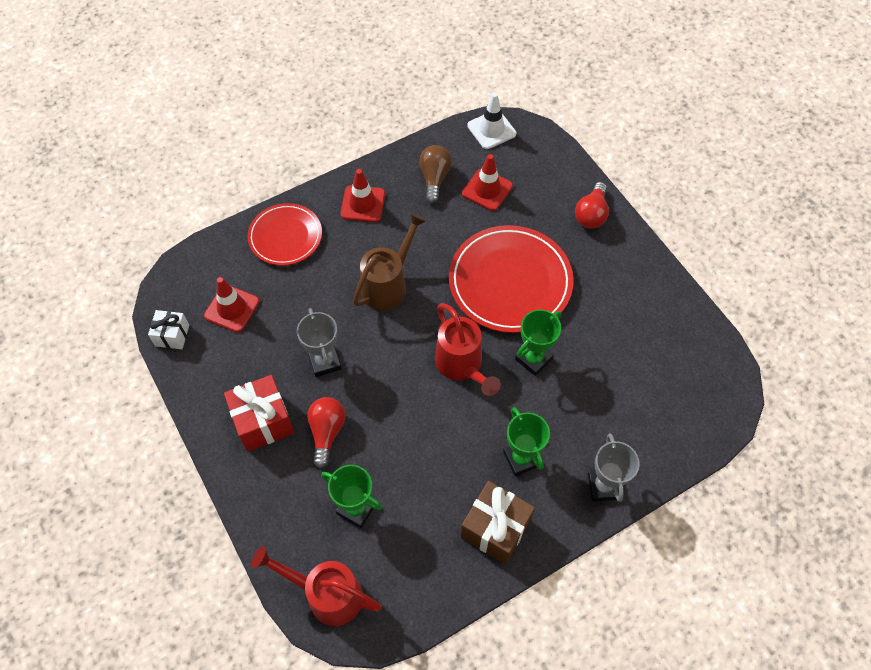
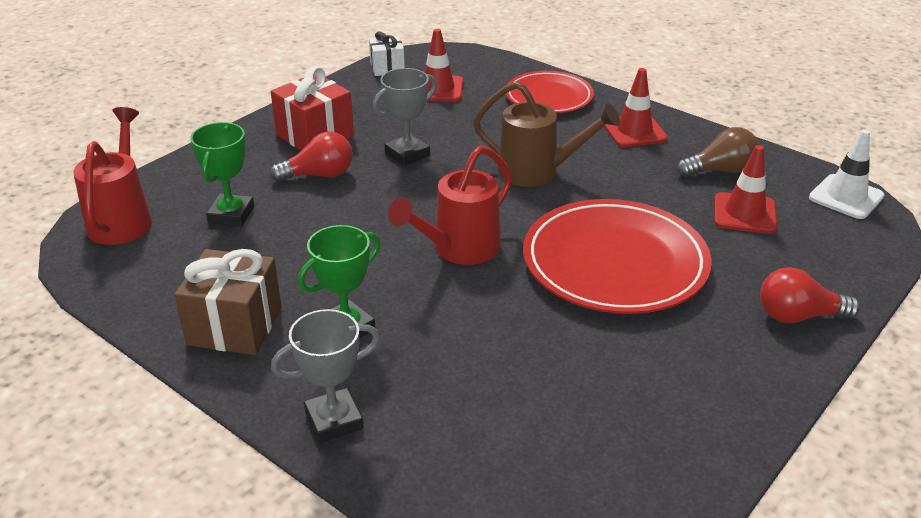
camera: 70 degrees right, 25 degrees down
(533, 359) = (507, 308): green trophy -> none

